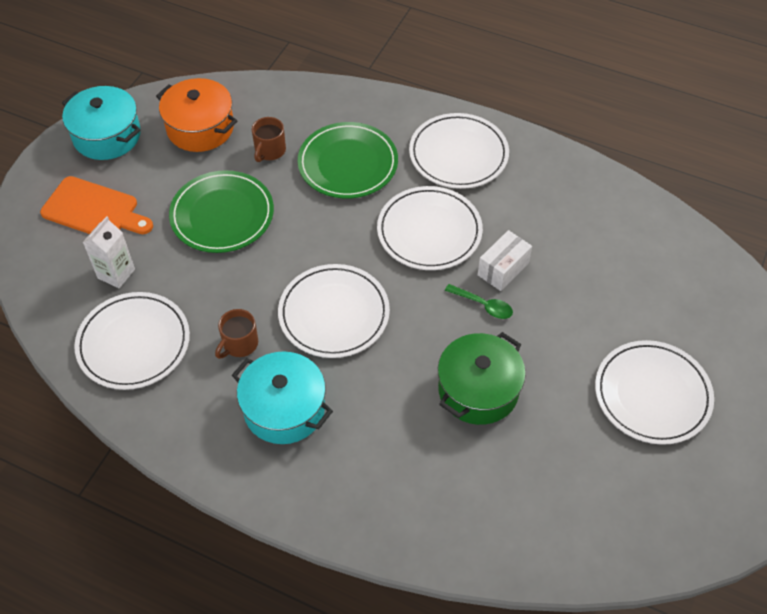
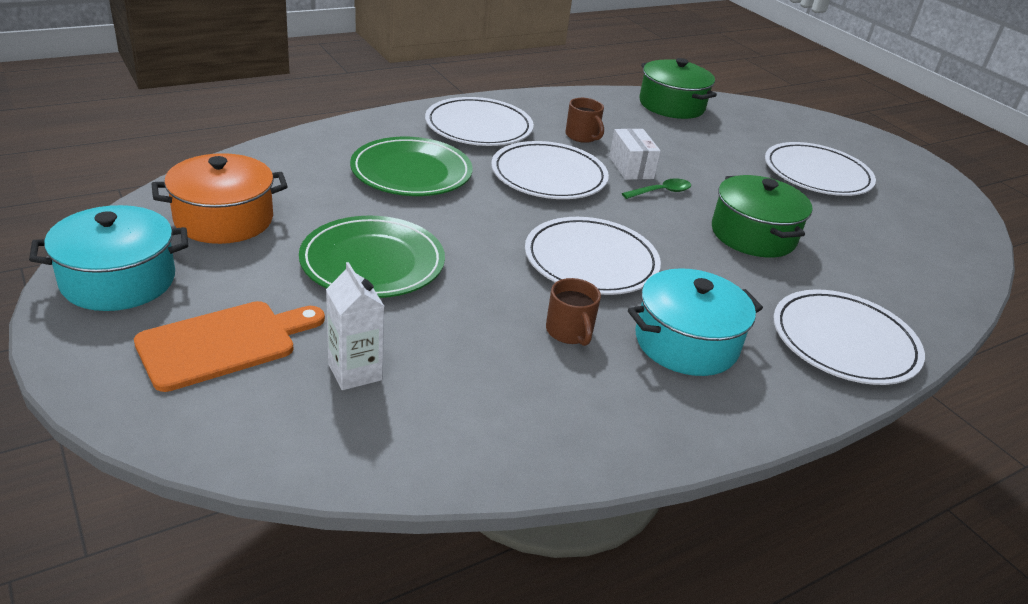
camera: 60 degrees left, 20 degrees down
(134, 343) = (484, 407): white plate -> white plate (844, 342)
(269, 151) = (327, 199): brown mug -> brown mug (582, 136)
(665, 238) = (671, 105): none -> green pot

